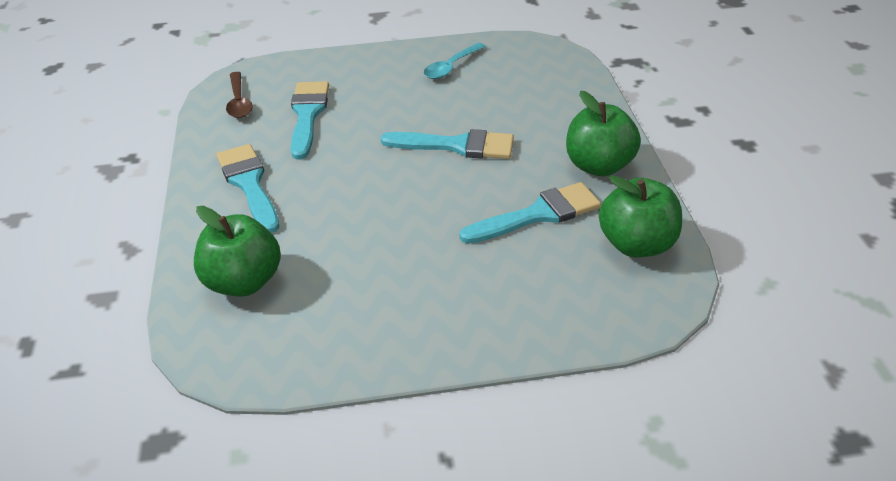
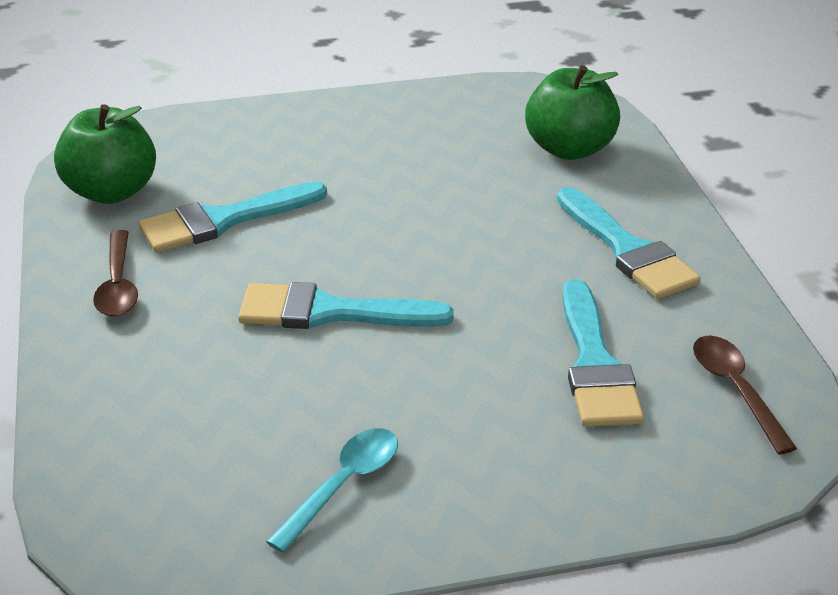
camera: 175 degrees right, 5 degrees down
(598, 166) = (118, 285): green apple -> brown spoon

